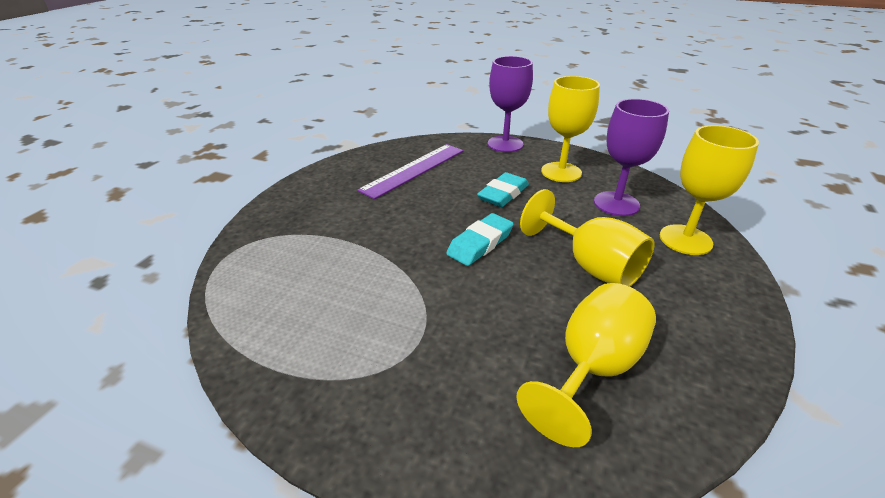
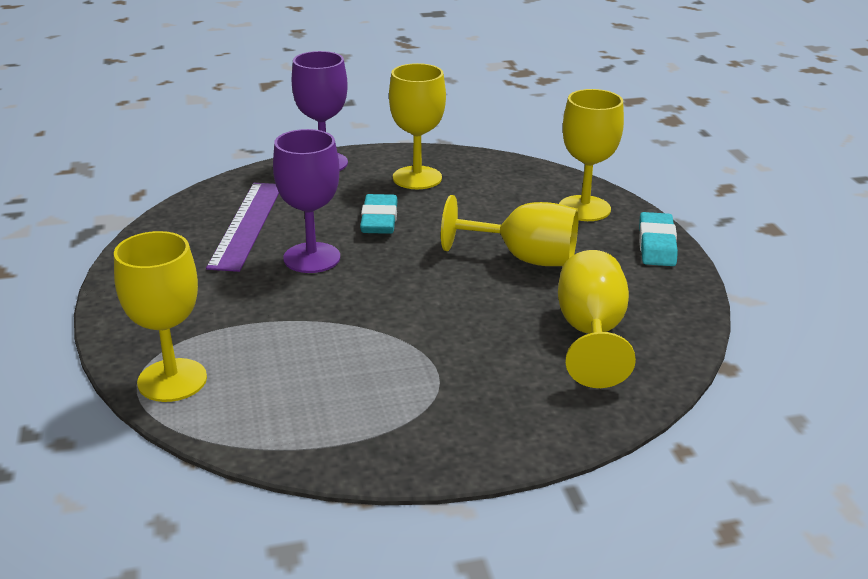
camera: 35 degrees left, 5 degrees down
(248, 261) = (172, 380): none -> yellow goblet
(480, 243) = (406, 275): turquoise eraser -> turquoise eraser (656, 245)
(616, 204) = (499, 194): purple goblet -> purple goblet (312, 258)

